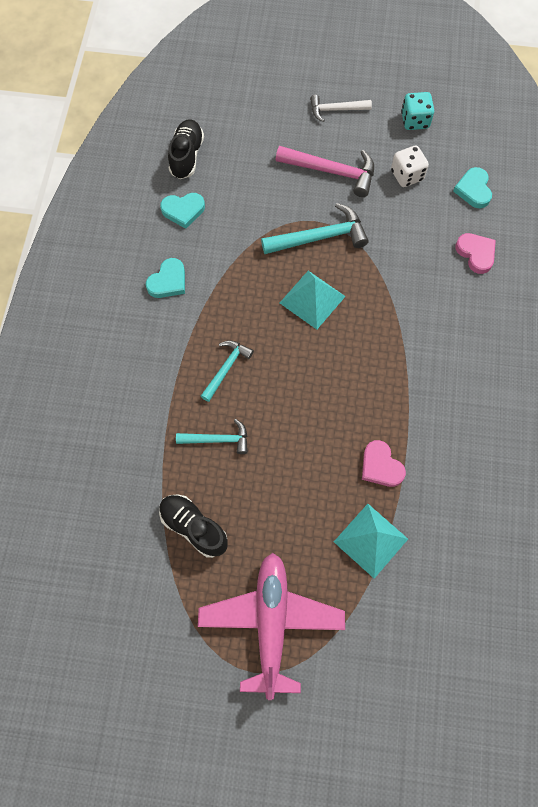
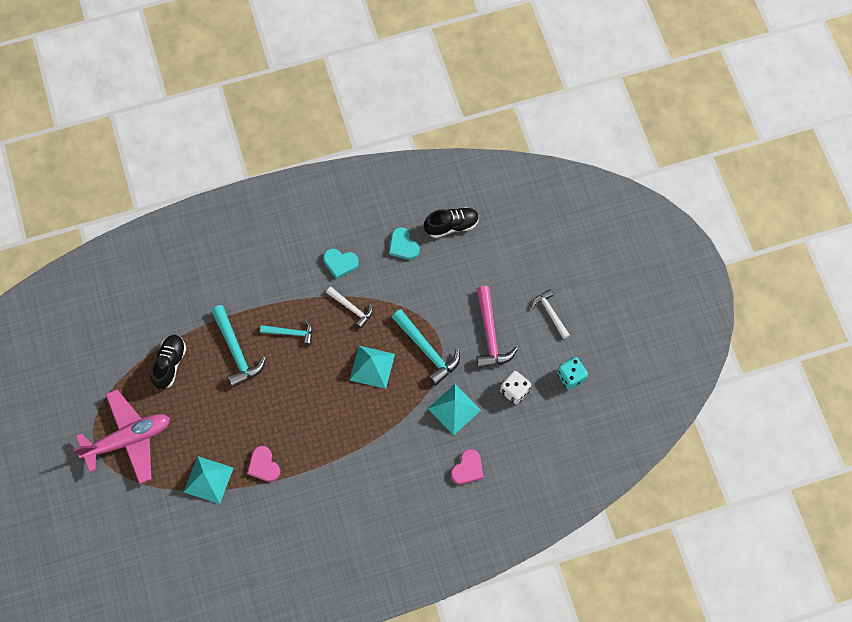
camera: 65 degrees right, 0 degrees up
(218, 439) = (236, 351): turquoise hammer -> turquoise hammer, size x1.59
(230, 291) = (352, 308): none -> white hammer
(380, 466) = (263, 465): pink heart -> pink heart turned 60 degrees counterclockwise
(401, 239) = (454, 409): none -> turquoise pyramid
(473, 190) = (526, 446): turquoise heart -> none

